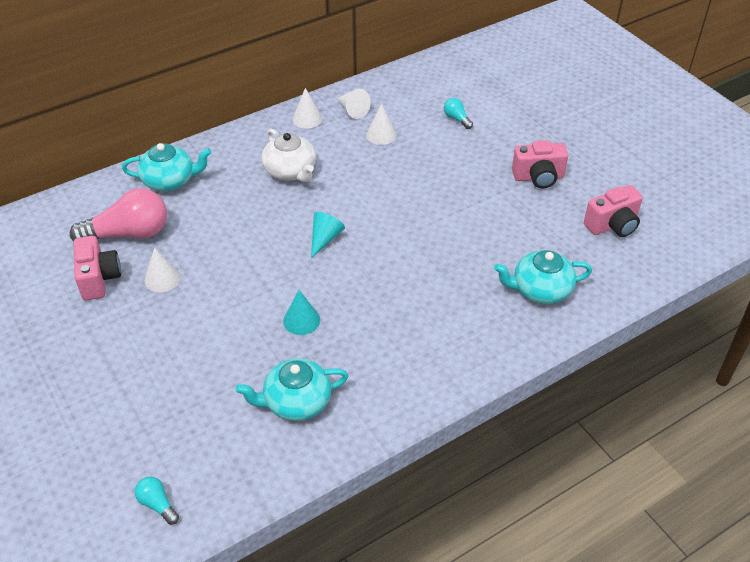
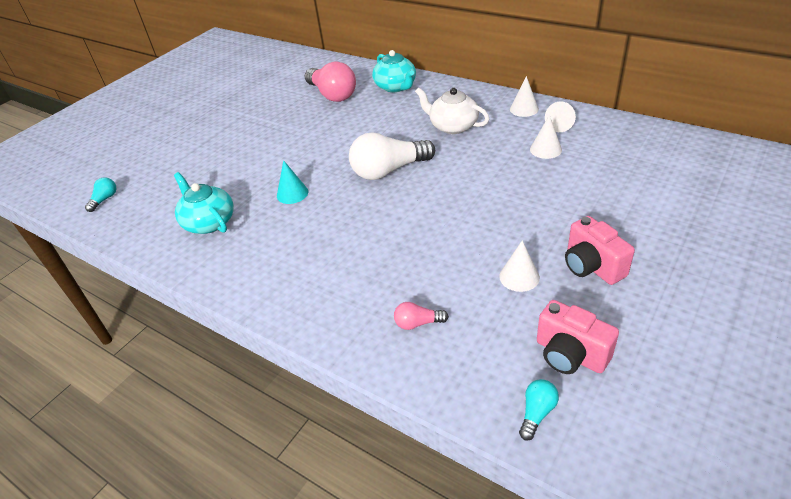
camera: 70 degrees right, 5 degrees down
(99, 279) = (285, 102): pink camera -> none
(162, 279) = (299, 122): white cone -> white cone (519, 277)
(290, 171) = (453, 126): white teapot -> white teapot turned 90 degrees clockwise
(325, 239) = (389, 170): turquoise cone -> white light bulb
(457, 119) = (620, 181): turquoise light bulb -> turquoise light bulb (536, 413)
(540, 290) = (418, 323): turquoise teapot -> pink light bulb

